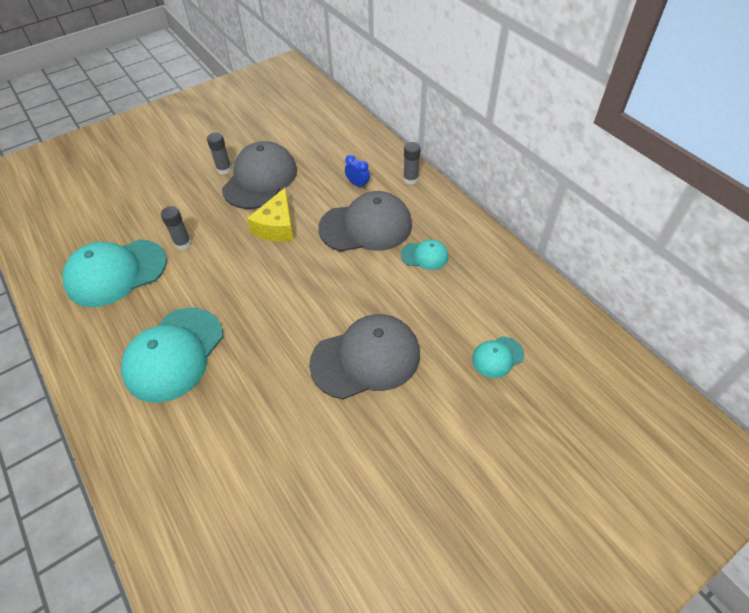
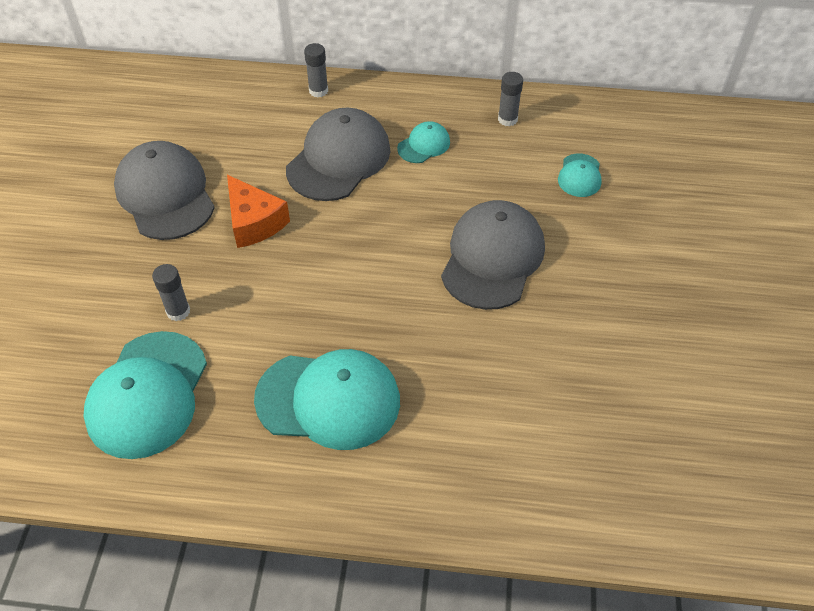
camera: 50 degrees left, 0 degrees up
(174, 354) = (328, 400): turquoise cap -> turquoise cap turned 60 degrees counterclockwise
(224, 169) = (107, 214): grey glue stick -> grey glue stick (507, 119)
(277, 226) = (254, 222): yellow cheese -> orange cheese
(357, 184) = (275, 129): blue clock -> none

